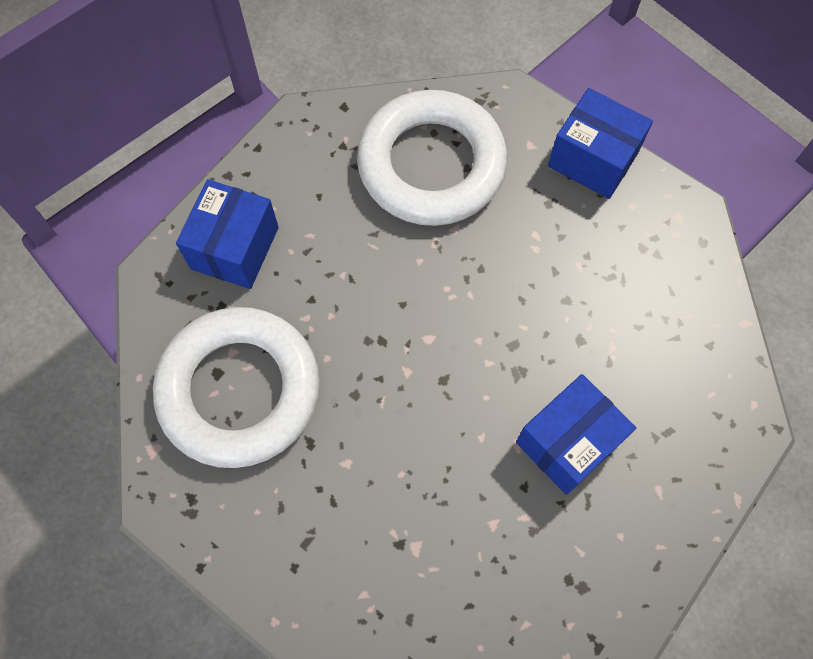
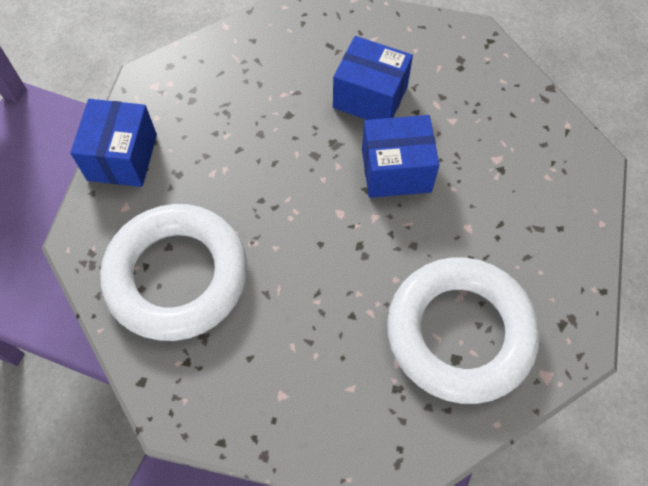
camera: 115 degrees left, 5 degrees down
(235, 248) = (336, 406): blue box -> blue box (396, 170)

